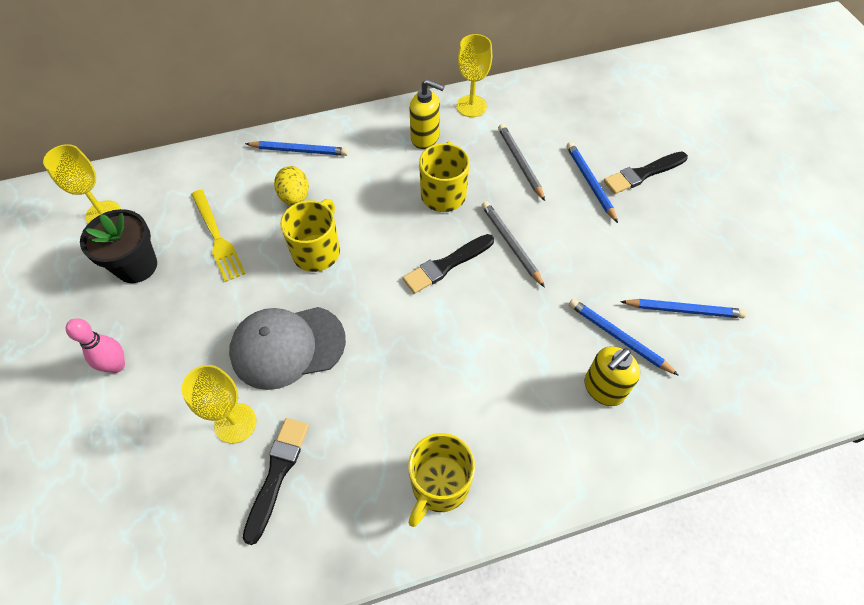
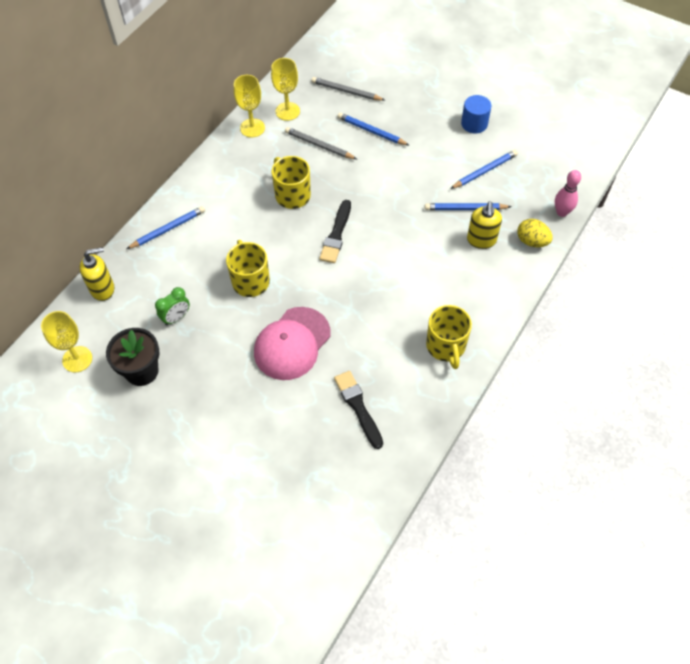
camera: 40 degrees left, 0 degrees up
(117, 365) = (199, 430): pink bowling pin -> pink bowling pin (562, 212)
(217, 238) = (176, 317): yellow fork -> green clock
(235, 423) = (307, 402): yellow goblet -> yellow goblet (287, 111)
(287, 346) = (292, 343): grey cap -> pink cap
(295, 197) = (199, 259): yellow egg -> yellow egg (532, 241)
(425, 138) = (244, 167): yellow soap dispenser -> yellow soap dispenser (103, 289)
(511, 244) = (361, 197): grey pencil -> grey pencil (346, 91)
(643, 174) = (396, 106): black brush -> none
(720, 248) = (474, 124): none -> blue cylinder

